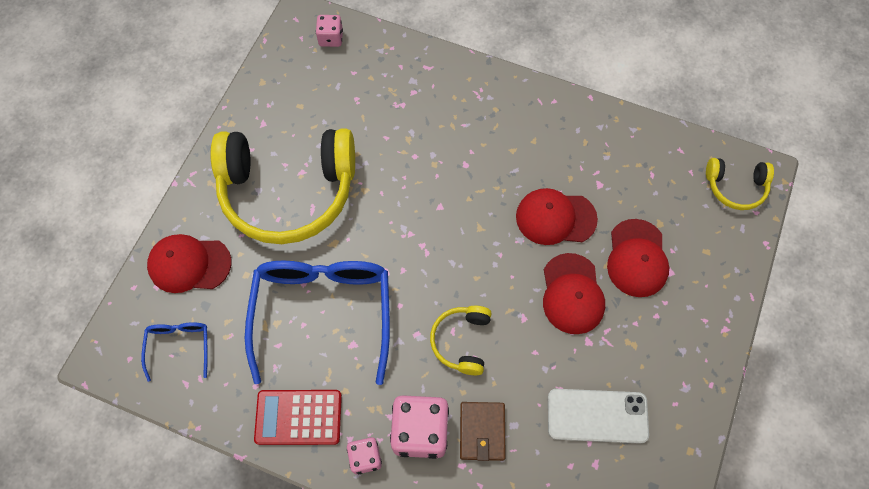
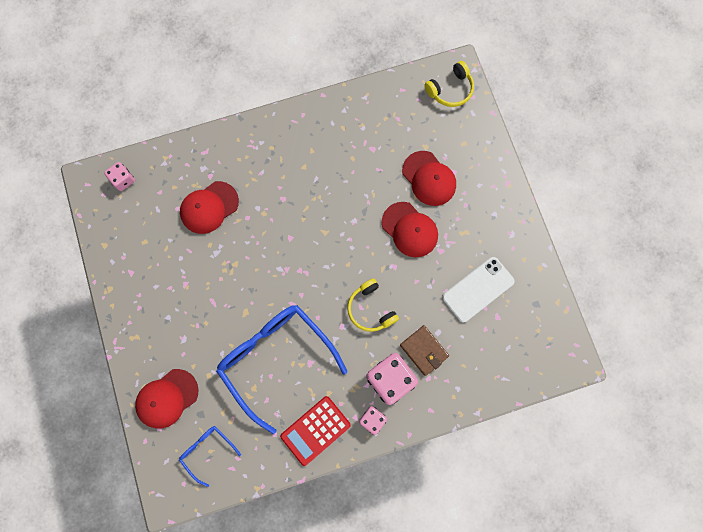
camera: 40 degrees left, 10 degrees up
(288, 191) = (187, 303): yellow headphones -> none
(555, 218) = (363, 190): red cap -> red cap (209, 207)

